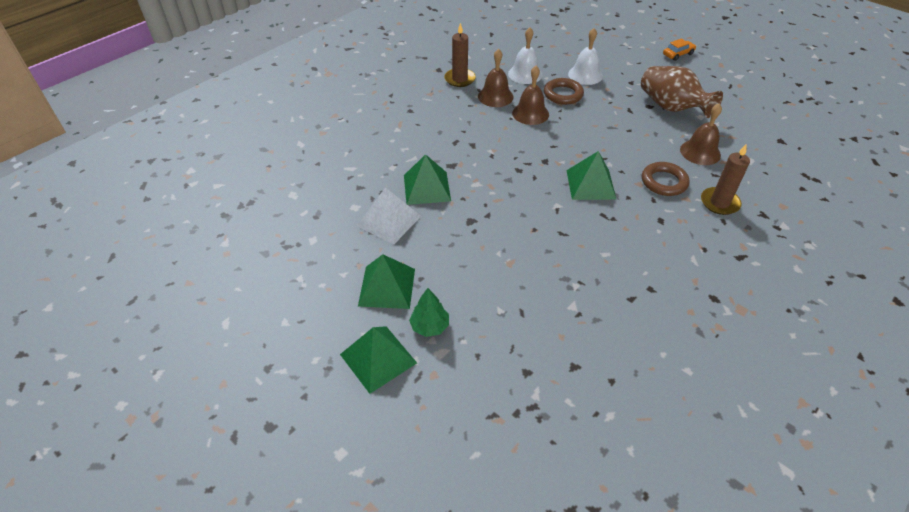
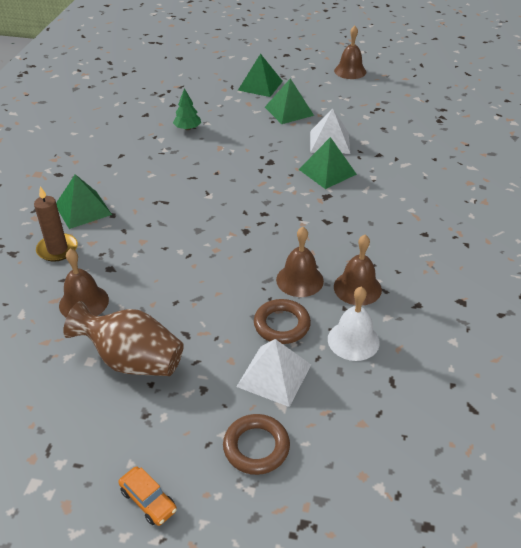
camera: 150 degrees right, 5 degrees down
(232, 331) = (350, 71): none -> brown bell
(430, 326) = (244, 104): green tree -> green tree (187, 128)
(459, 79) = (421, 296): brown candle -> none
(585, 75) = (274, 375): white bell -> white pyramid
(590, 184) = (189, 223): green pyramid -> green pyramid (83, 209)
(664, 182) = (118, 251): brown ring -> brown ring (256, 447)
(678, 54) = (148, 500): orange car -> orange car turned 75 degrees counterclockwise

